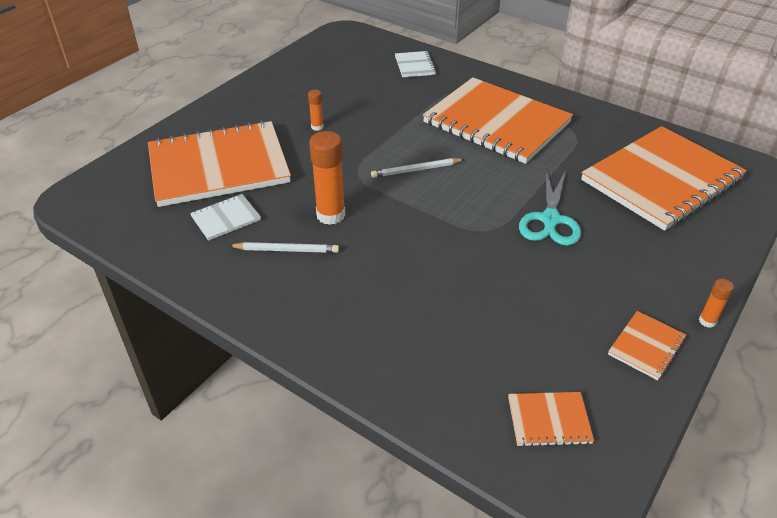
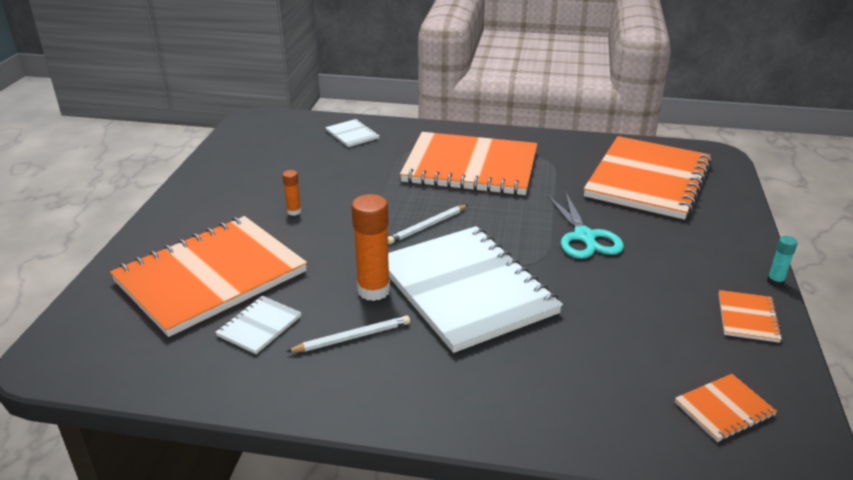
camera: 25 degrees left, 10 degrees down
(406, 237) = (466, 289): none -> white notebook
(707, 321) = (775, 282): orange glue stick -> turquoise glue stick

